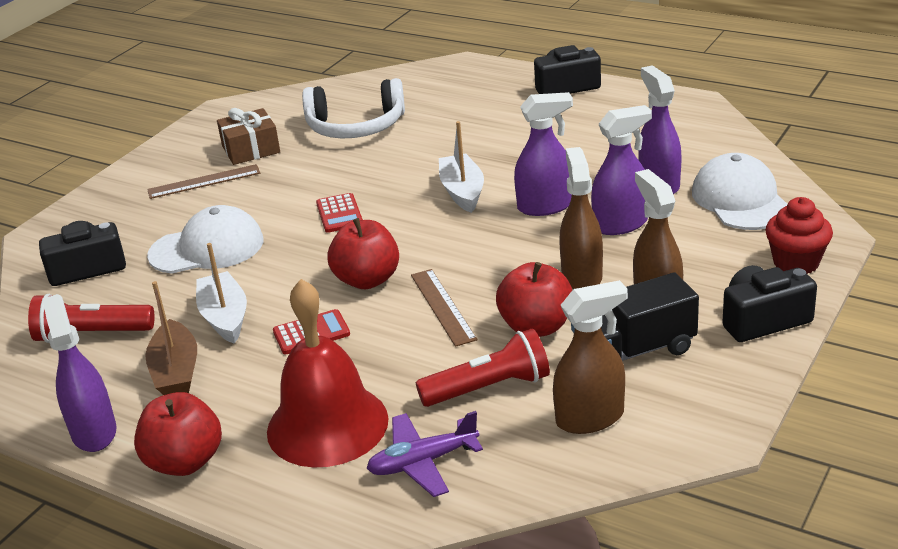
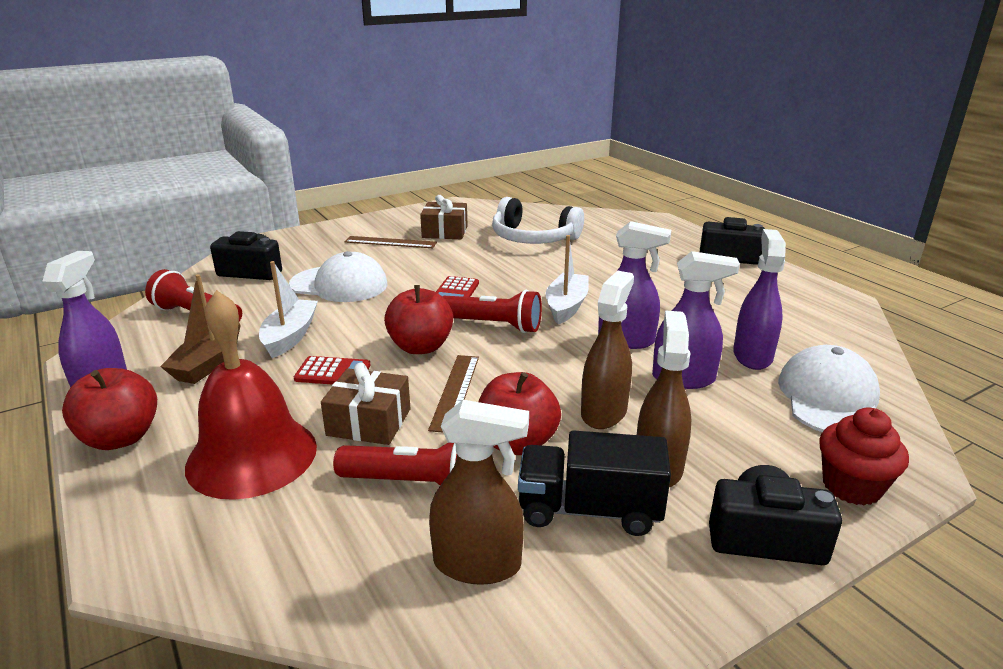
camera: 25 degrees right, 5 degrees down
(396, 359) = (369, 422): none -> brown gift
(413, 235) = (493, 325): none -> red flashlight
(422, 462) = (280, 532): purple plane -> none

